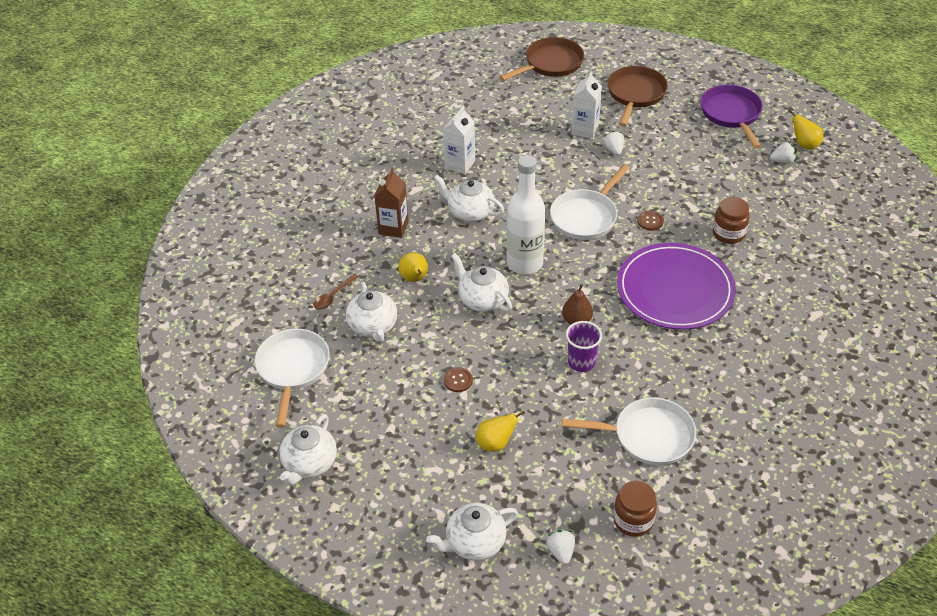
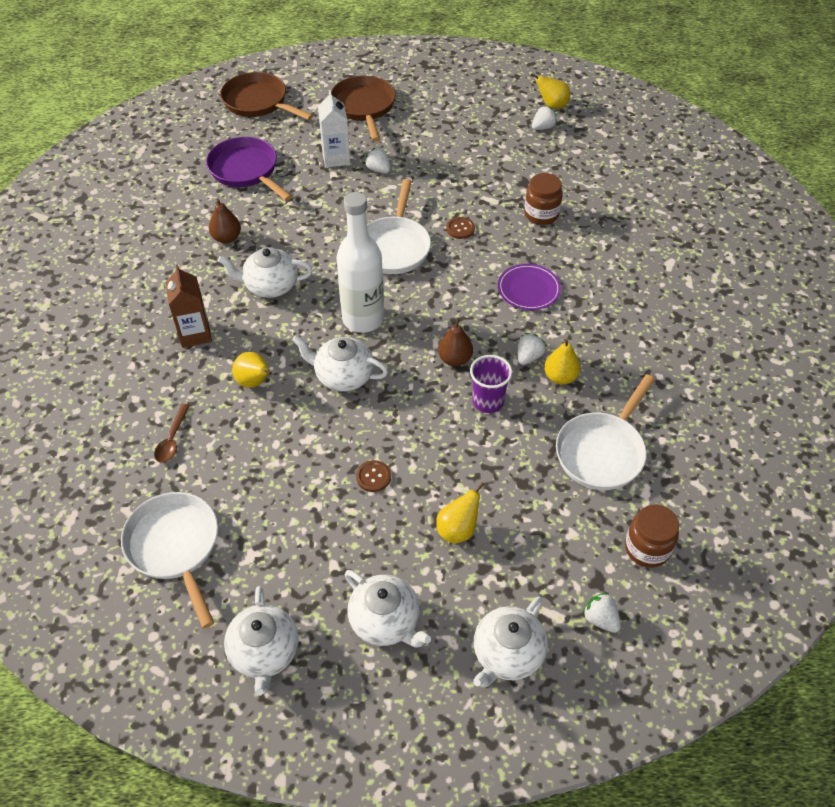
camera: 30 degrees left, 5 degrees up
(373, 326) = (240, 455): white teapot -> white teapot (385, 621)
(460, 164) = (226, 238): white carton -> brown pear
(551, 64) = (258, 102): brown pan -> brown pan turned 75 degrees counterclockwise
(638, 342) = (529, 357): none -> white strawberry
(648, 436) = (602, 451): white pan -> white pan turned 150 degrees clockwise
(653, 367) = (560, 377): none -> yellow pear
(675, 290) = (528, 289): purple plate -> purple plate, size x0.49
(731, 114) = (468, 98): purple pan -> purple pan (246, 171)

